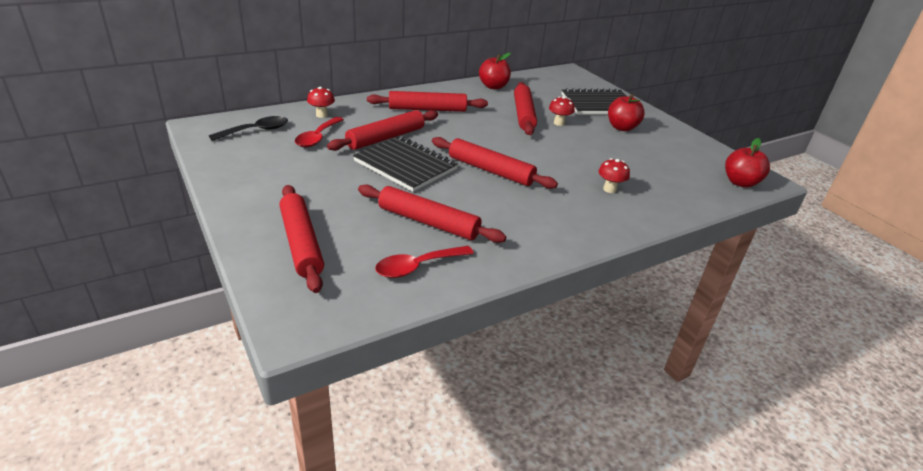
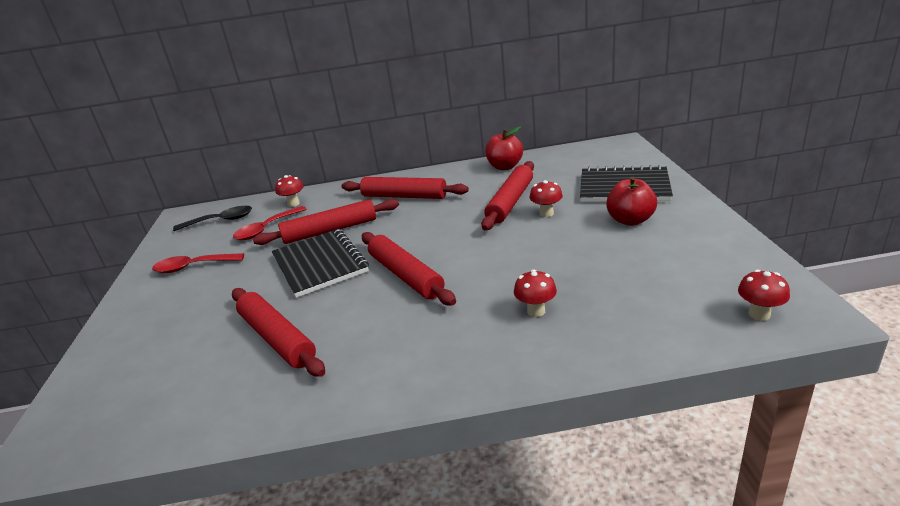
camera: 30 degrees right, 5 degrees down
(301, 243) = (138, 351): red rolling pin -> none
(418, 266) = (214, 395): red spoon -> red spoon (193, 267)
(740, 182) = (759, 314): red apple -> red mushroom

